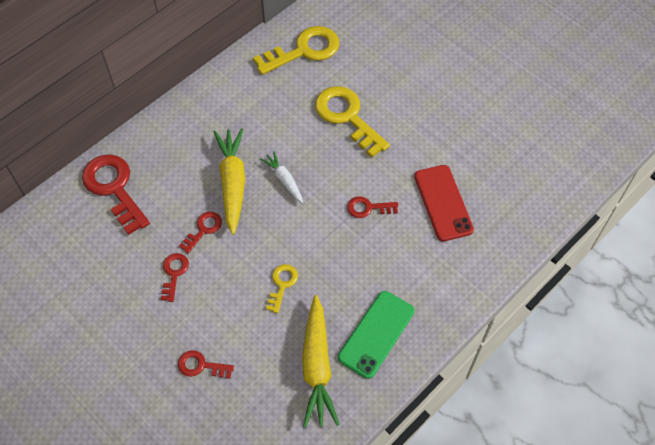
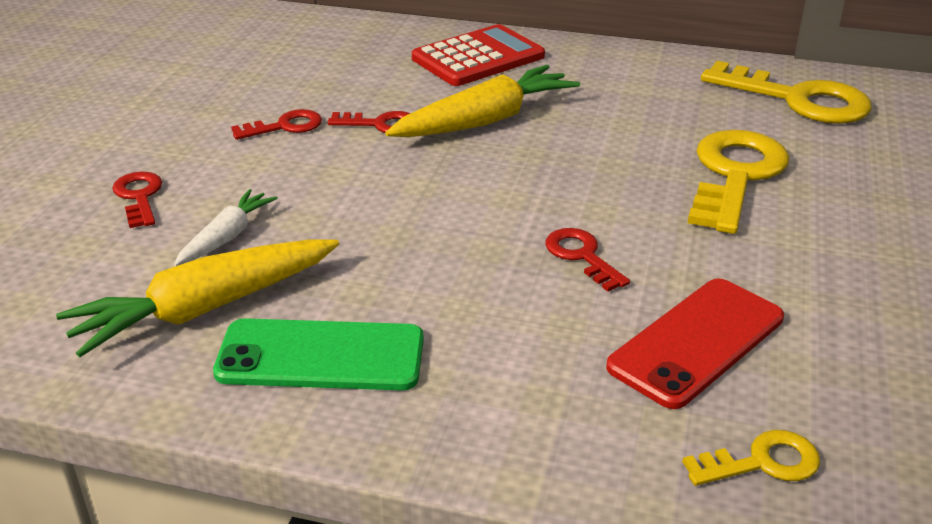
camera: 60 degrees right, 25 degrees down
(114, 188) = (382, 47): red key -> none
(163, 151) = (478, 57): none -> red calculator
(282, 284) = (343, 220): yellow key -> yellow key (762, 462)
(284, 180) = (541, 159): white carrot -> white carrot (226, 237)

